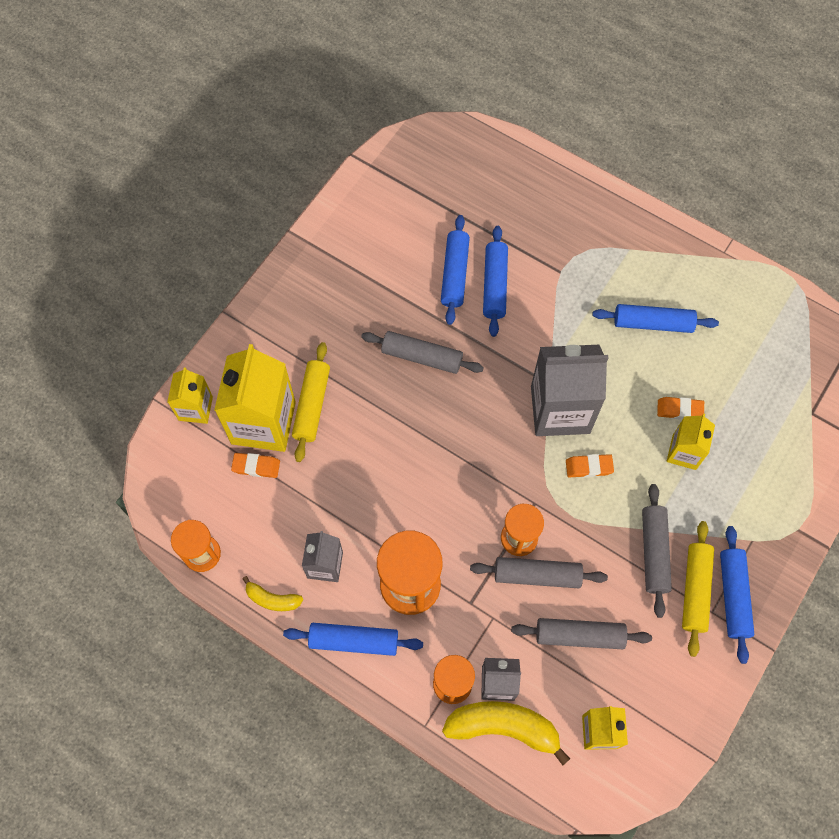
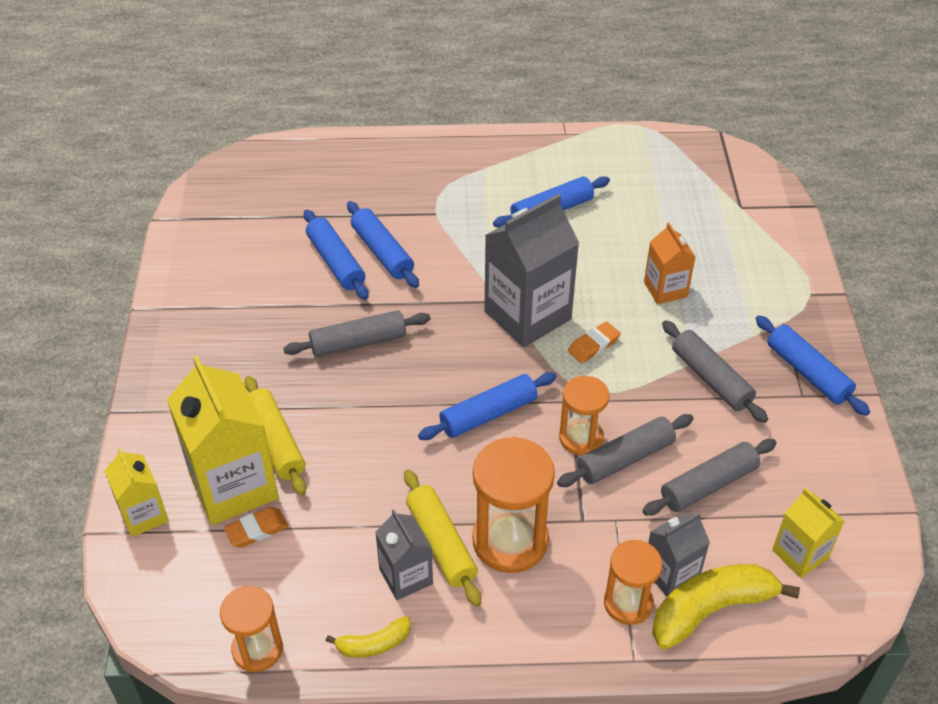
camera: 35 degrees left, 20 degrees down
(354, 641) = (494, 628): blue rolling pin -> blue rolling pin (488, 414)
(679, 410) = (632, 261): orange eraser -> none
(684, 452) = (665, 289): yellow carton -> orange carton
(694, 590) = (772, 387): yellow rolling pin -> yellow rolling pin (441, 544)

